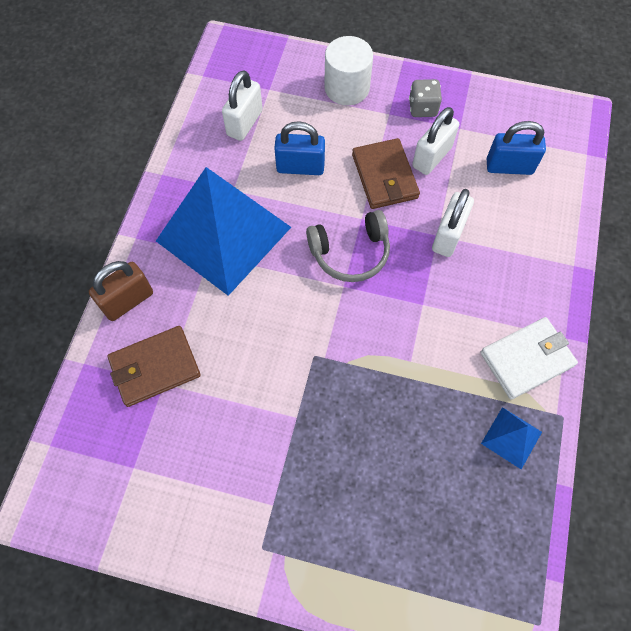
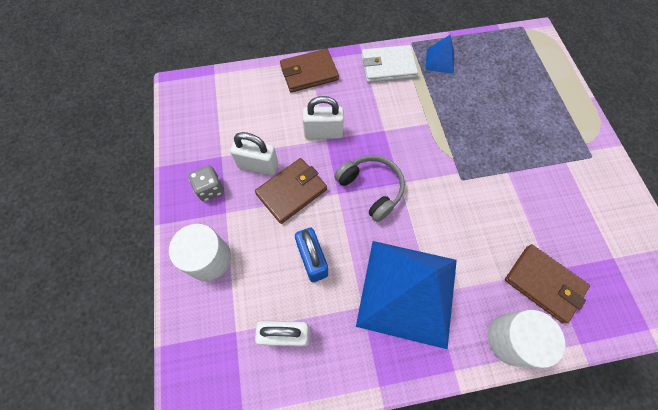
camera: 115 degrees left, 0 degrees up
(128, 301) = (511, 339): brown padlock -> white cylinder
(509, 166) = (245, 114): blue padlock -> none
(527, 359) = (388, 66): white wallet -> white wallet turned 45 degrees counterclockwise
(550, 256) = (309, 73): none -> brown wallet

